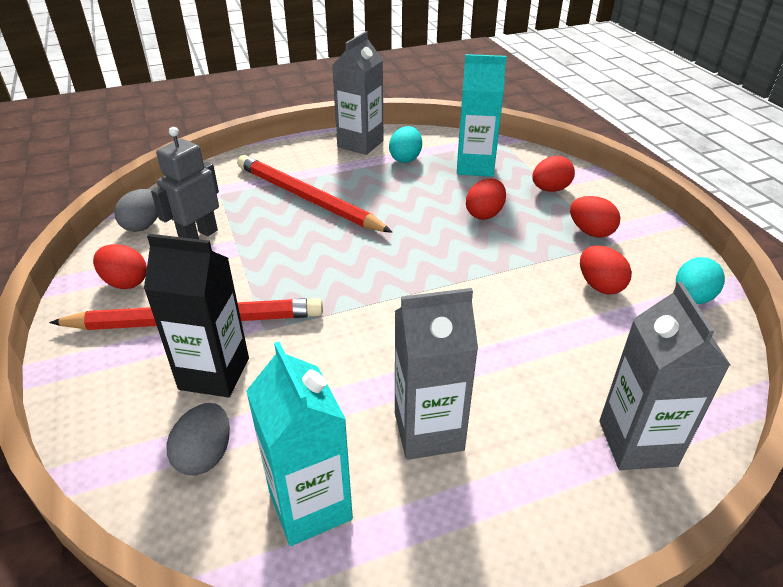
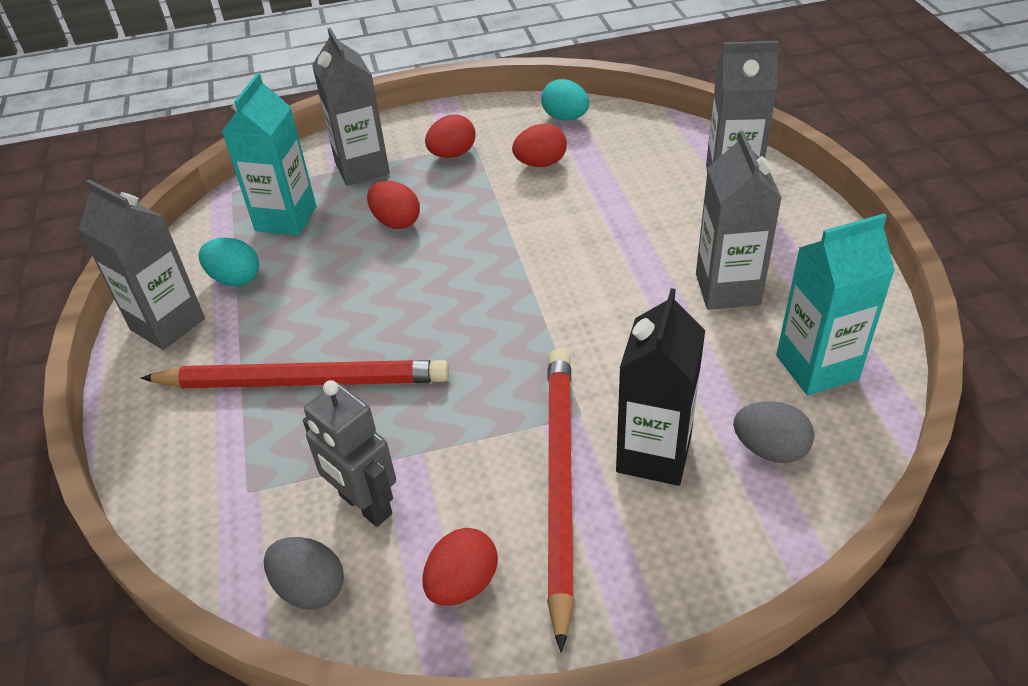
camera: 80 degrees left, 5 degrees up
(308, 198) = (302, 381): red pencil -> red pencil turned 135 degrees counterclockwise
(550, 189) = (362, 168): red egg -> grey carton

